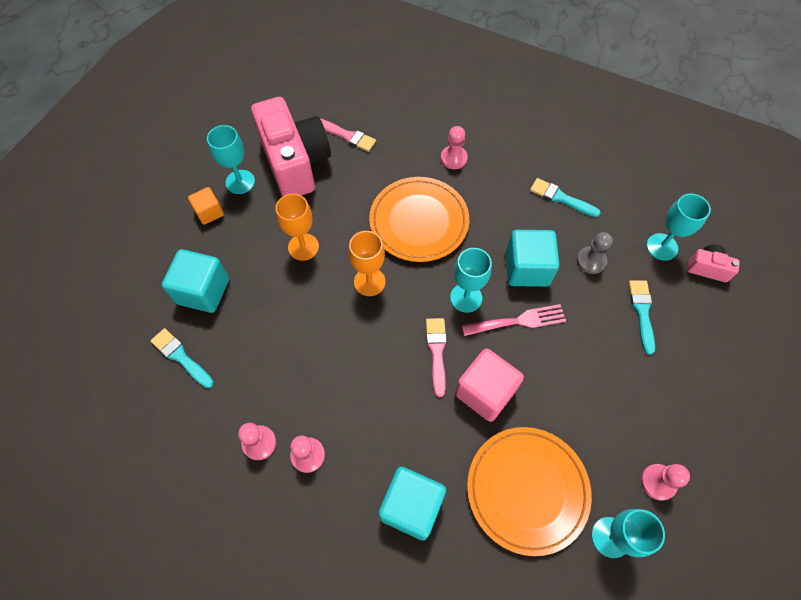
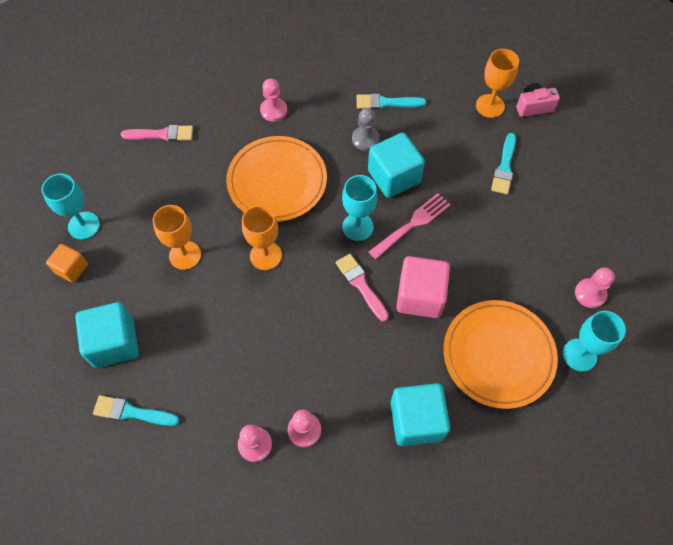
camera: 30 degrees left, 0 degrees up
(295, 163) = (127, 182): pink camera -> none
(591, 261) = (441, 145): grey pawn -> grey pawn (365, 139)
(642, 312) = (504, 167): turquoise brush -> turquoise brush turned 135 degrees counterclockwise
(662, 247) = (490, 106): turquoise goblet -> orange goblet

